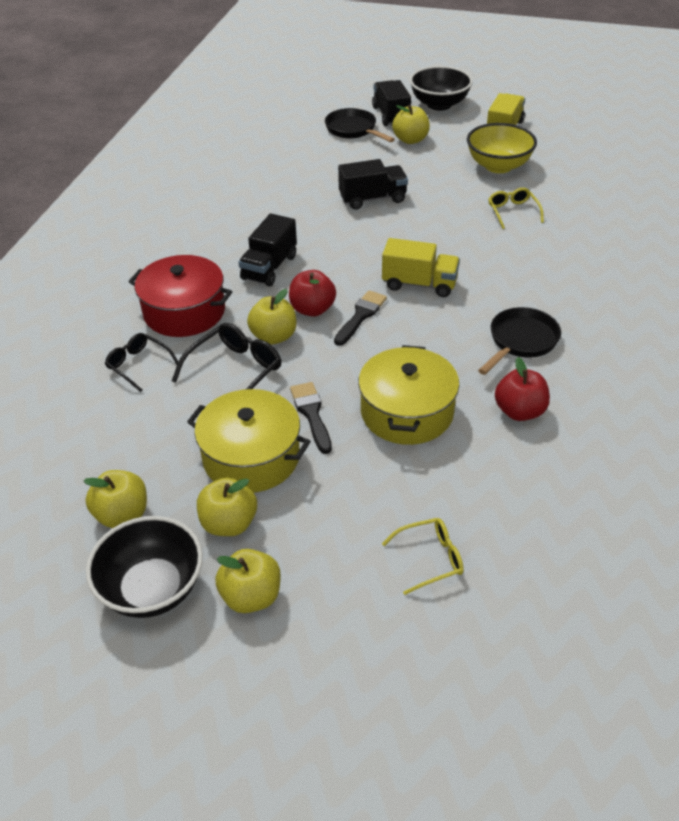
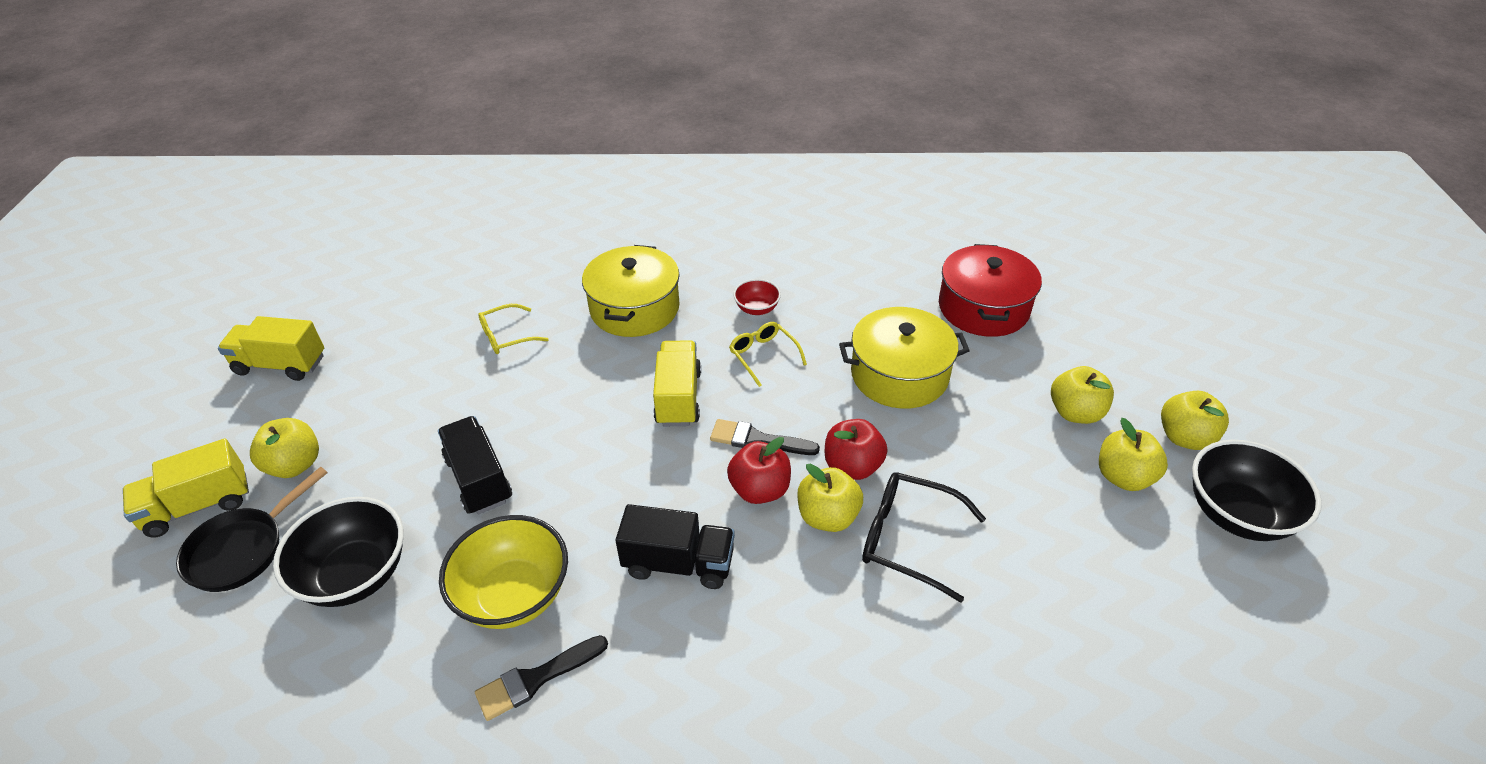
camera: 105 degrees left, 0 degrees up
(122, 515) = (1179, 576): yellow apple -> yellow apple (1075, 413)
(138, 365) = (948, 659): black glasses -> none
(184, 312) = (814, 642): red pot -> red pot (983, 308)
(251, 457) = (1030, 483): yellow pot -> yellow pot (634, 308)
(311, 414) = (941, 448): black brush -> black brush (536, 679)
(391, 115) = (198, 506): black truck -> yellow truck
(430, 559) = (1062, 334): yellow glasses -> yellow glasses (763, 356)
(439, 104) = (173, 448): black bowl -> black bowl (356, 575)
(498, 166) = (388, 360): yellow bowl -> yellow bowl (514, 595)
(519, 411) = (860, 301): red apple -> red apple (852, 466)
(521, 341) = (757, 309): black pan -> red bowl

